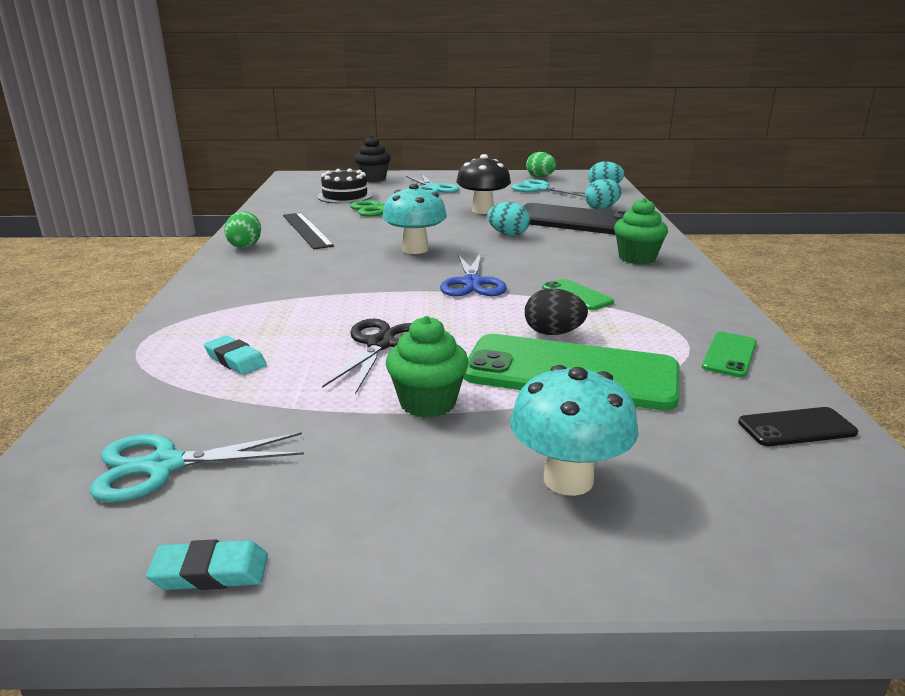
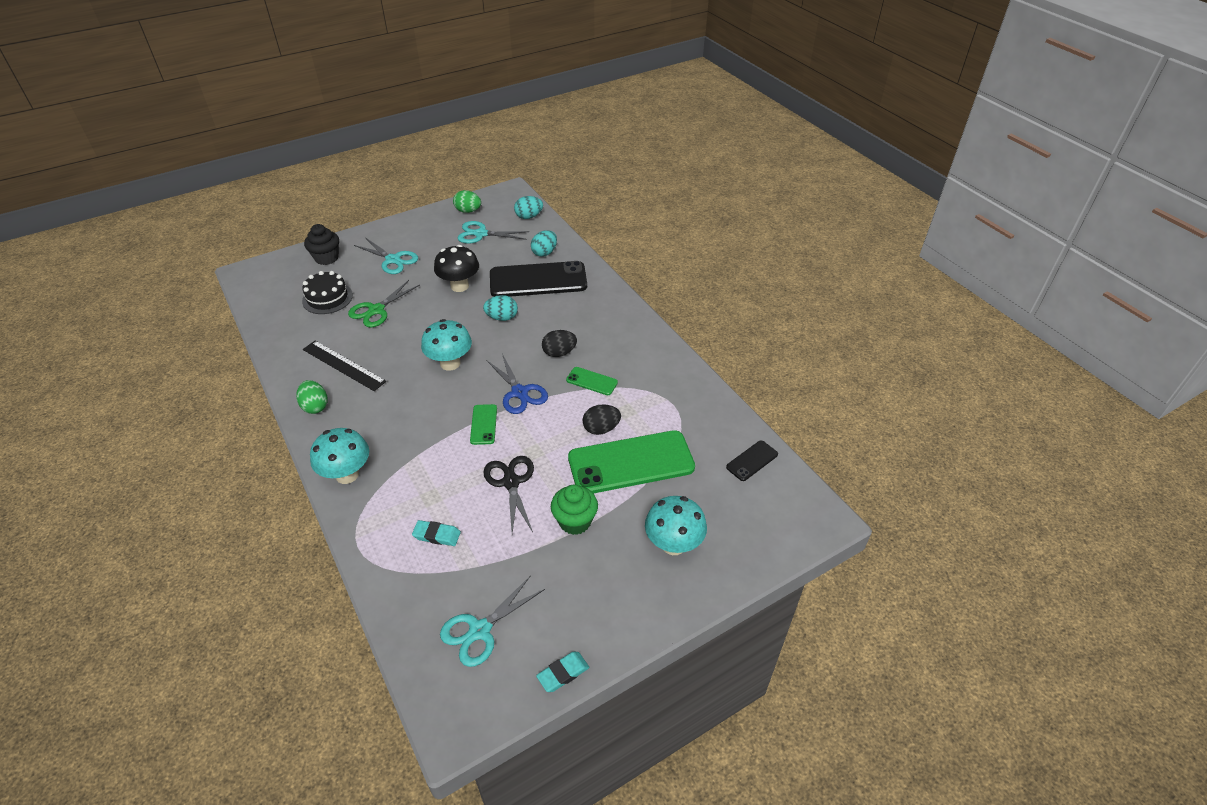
camera: 30 degrees left, 20 degrees up
(209, 291) = (347, 474): none -> turquoise mushroom
(553, 267) = (559, 353): none -> black egg
(637, 258) = (604, 320): green cupcake -> none
(729, 355) = (701, 411): green phone -> green phone (483, 424)

